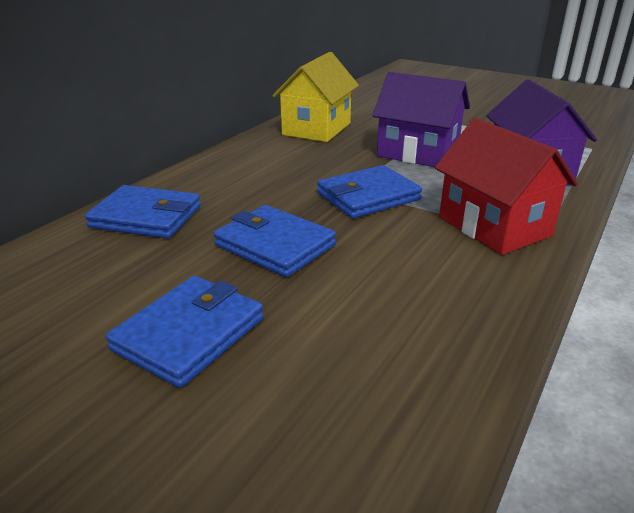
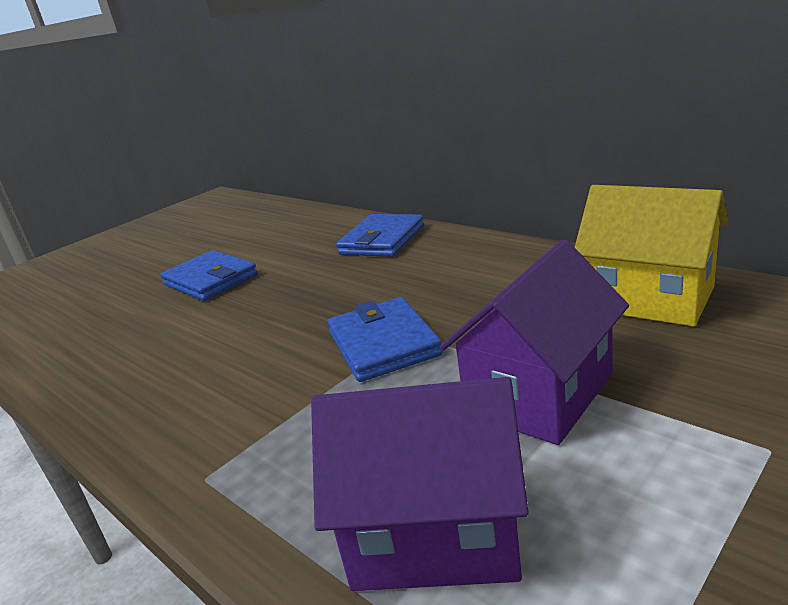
camera: 105 degrees right, 5 degrees down
(275, 245) = (302, 297): blue wallet -> none
(494, 226) = (258, 438): red house -> none

